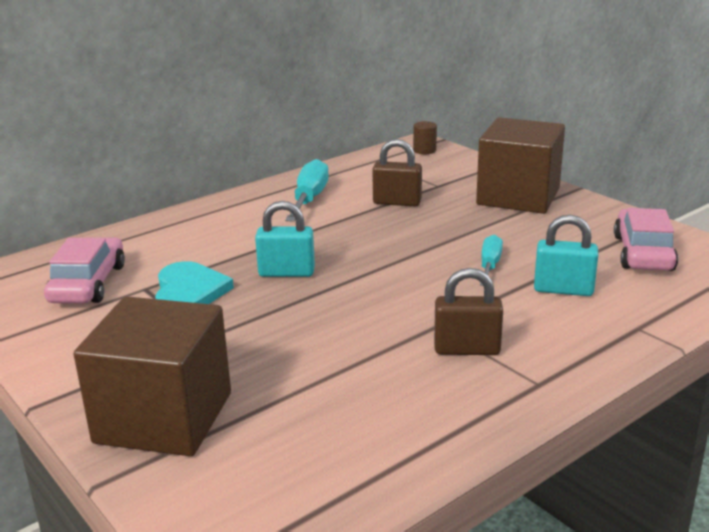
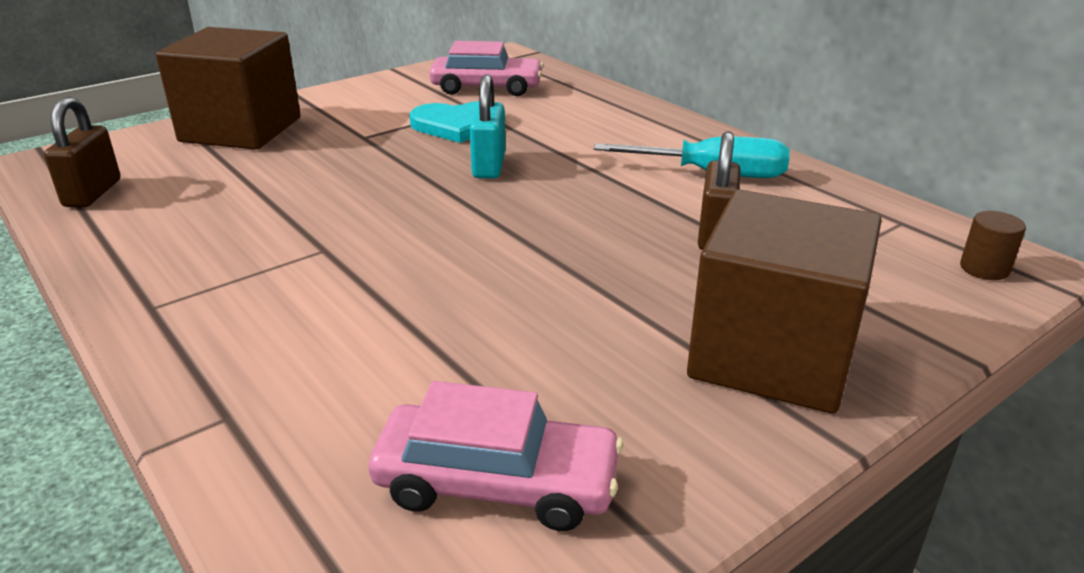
camera: 90 degrees right, 5 degrees up
(467, 349) = (257, 265): brown padlock -> brown padlock (92, 193)
(489, 266) = (477, 299): turquoise screwdriver -> none
(563, 290) = (378, 358): turquoise padlock -> none

